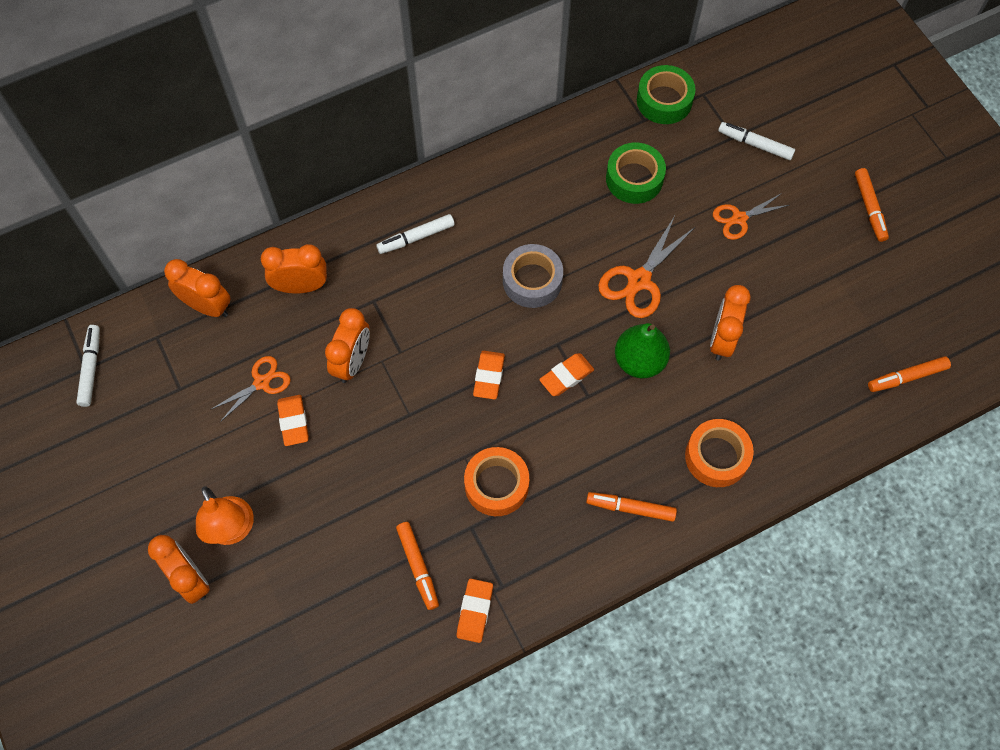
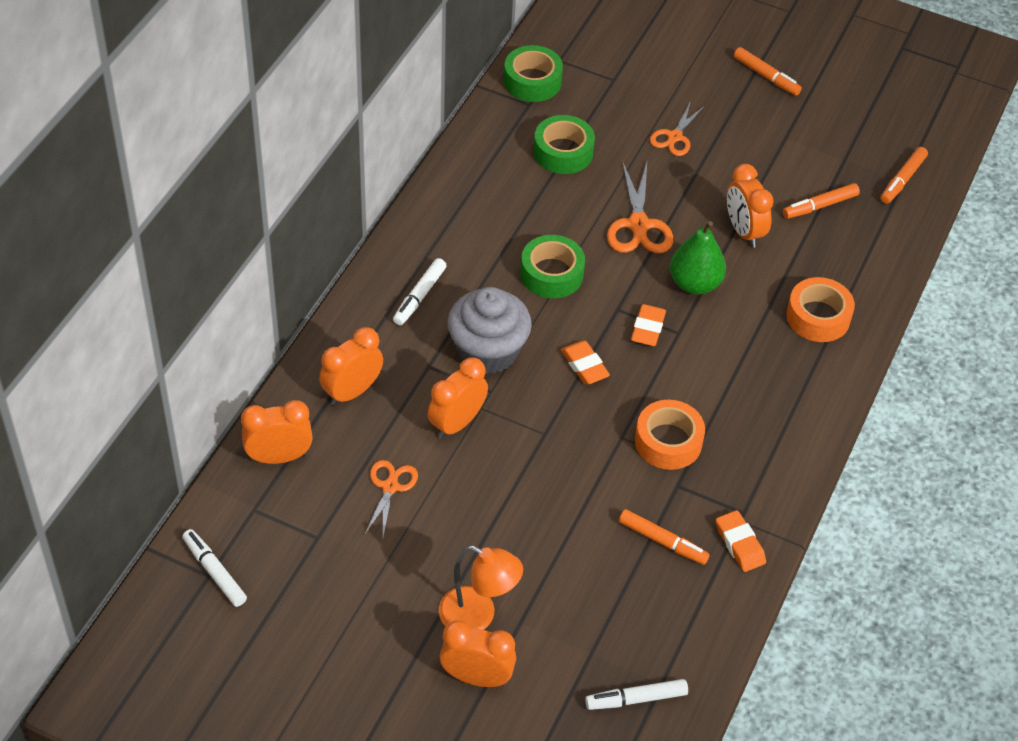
camera: 40 degrees left, 15 degrees down
(293, 422) = (449, 500): orange eraser -> none
(352, 362) = (457, 423): orange clock -> orange clock turned 120 degrees counterclockwise
(427, 316) = (488, 351): none -> grey cupcake
(532, 281) = (551, 274): grey tape -> green tape
(630, 508) = (788, 393): orange marker -> orange marker (820, 206)
(755, 144) = (636, 76): white marker -> white marker (636, 699)

